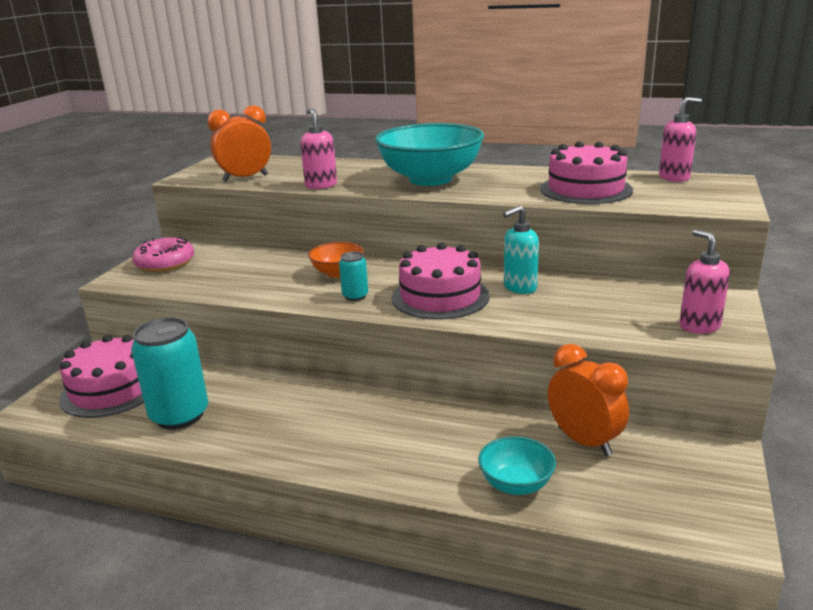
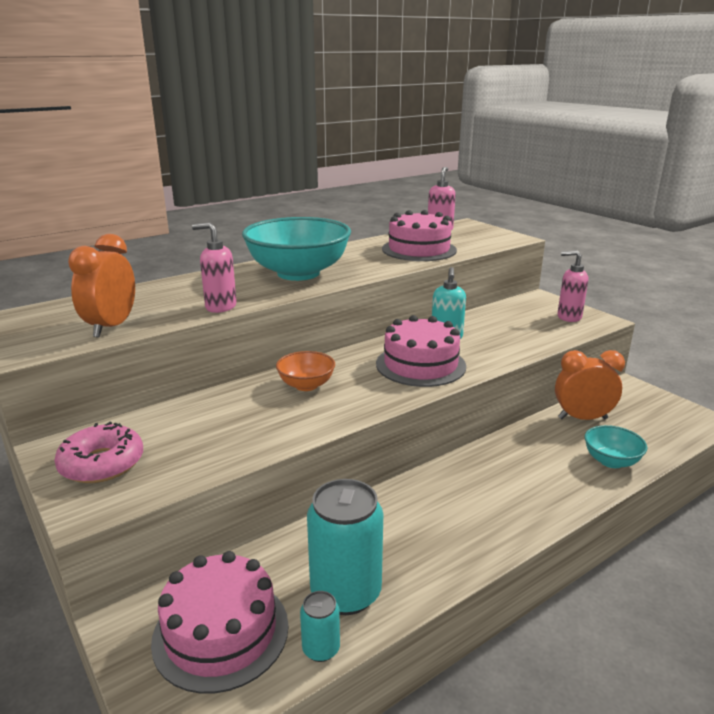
camera: 55 degrees left, 0 degrees up
(355, 296) = (368, 393): turquoise can -> turquoise can (321, 649)

